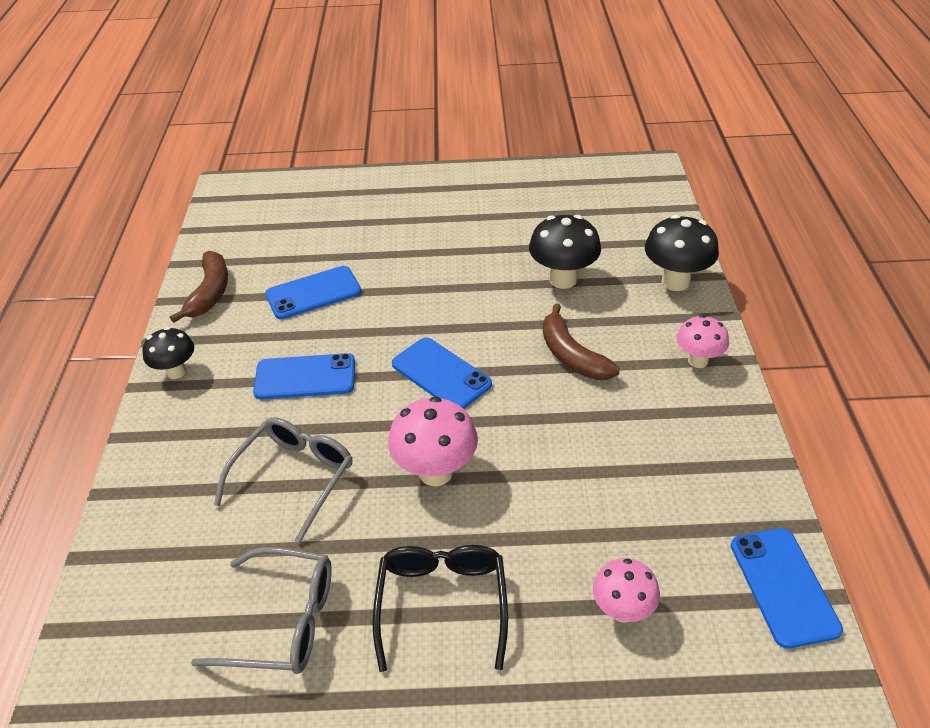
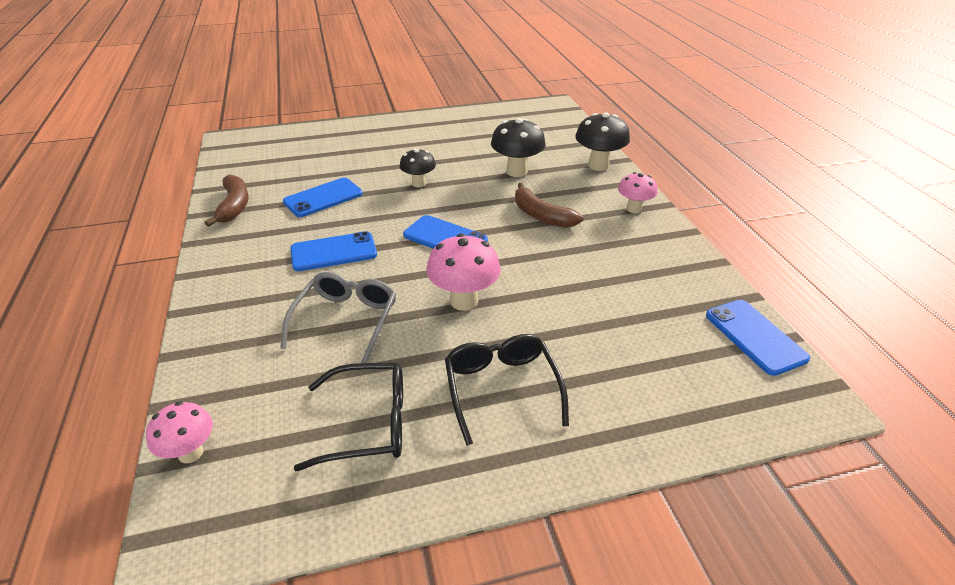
camera: 15 degrees left, 5 degrees down
(176, 372) = (219, 261): black mushroom -> black mushroom (418, 183)
(282, 621) = (368, 424): grey glasses -> black glasses
(622, 610) = (645, 370): pink mushroom -> pink mushroom (191, 453)

